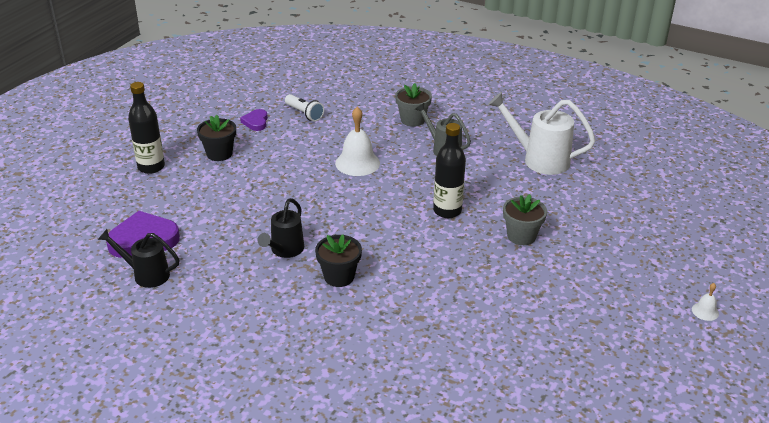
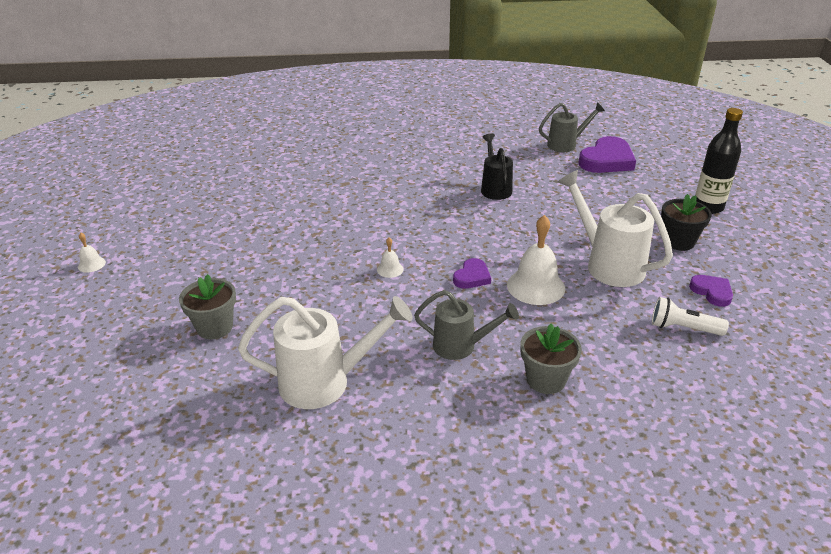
camera: 150 degrees right, 0 degrees up
(146, 275) = (566, 145): black watering can -> grey watering can
(290, 158) = (608, 264): none -> white watering can
(339, 276) = (431, 186): black flower pot -> none
(393, 184) = (472, 277): none -> purple heart
(447, 211) = (390, 269): black bottle -> white bell
(521, 236) = (297, 271): grey flower pot -> grey flower pot (214, 327)

